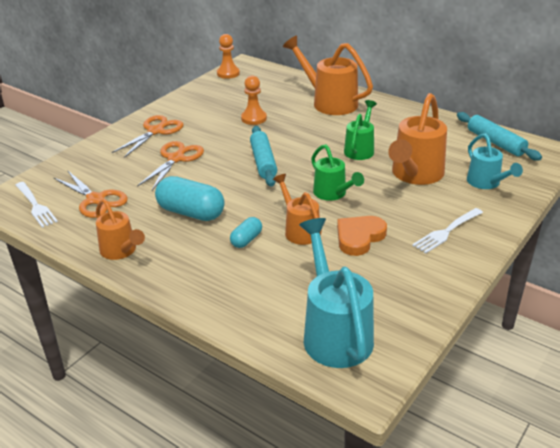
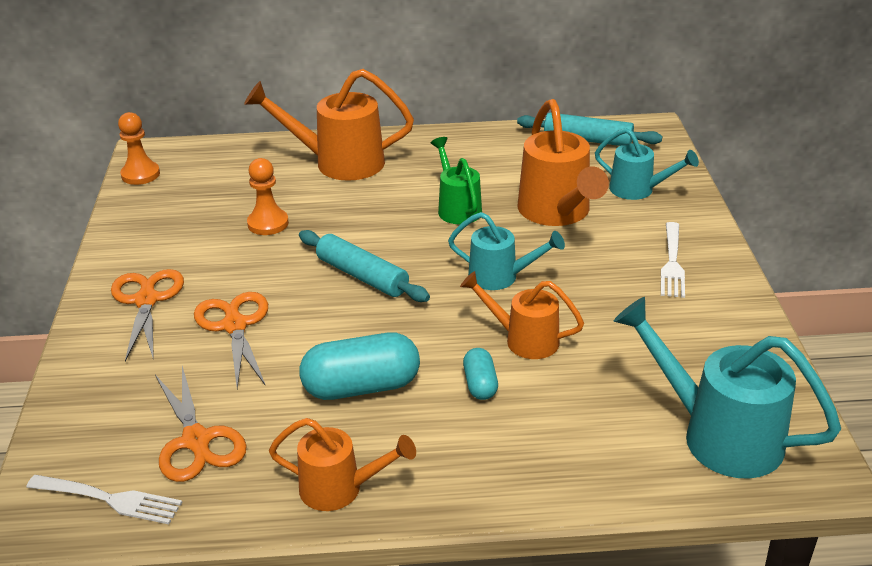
camera: 40 degrees left, 0 degrees up
(95, 200) = (196, 440): orange scissors -> orange scissors turned 60 degrees clockwise
(332, 194) = (500, 277): green watering can -> turquoise watering can
(359, 237) = (598, 314): orange heart -> none

